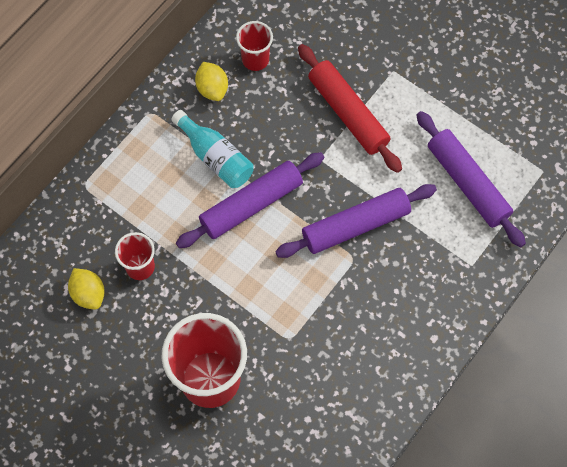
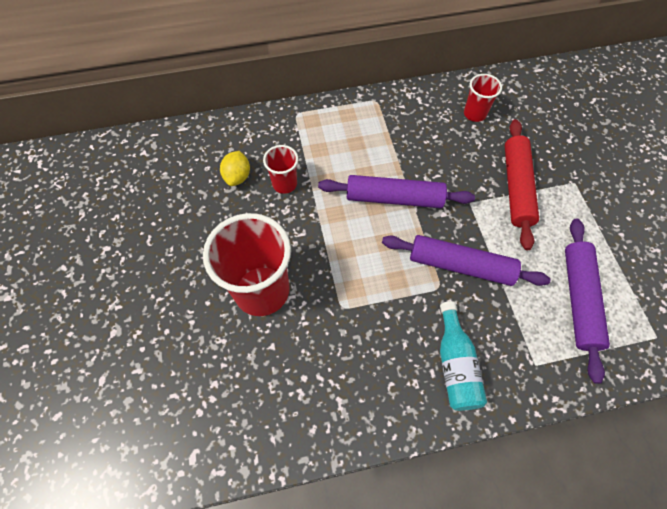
camera: 40 degrees right, 5 degrees down
(212, 89) = (429, 112): yellow lemon -> none
(215, 157) = (395, 153): turquoise bottle -> turquoise bottle (455, 364)

